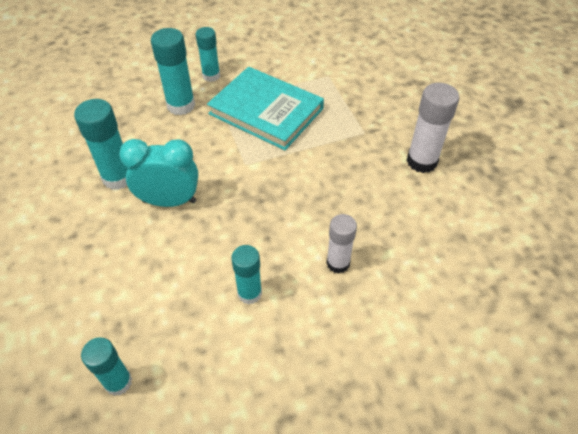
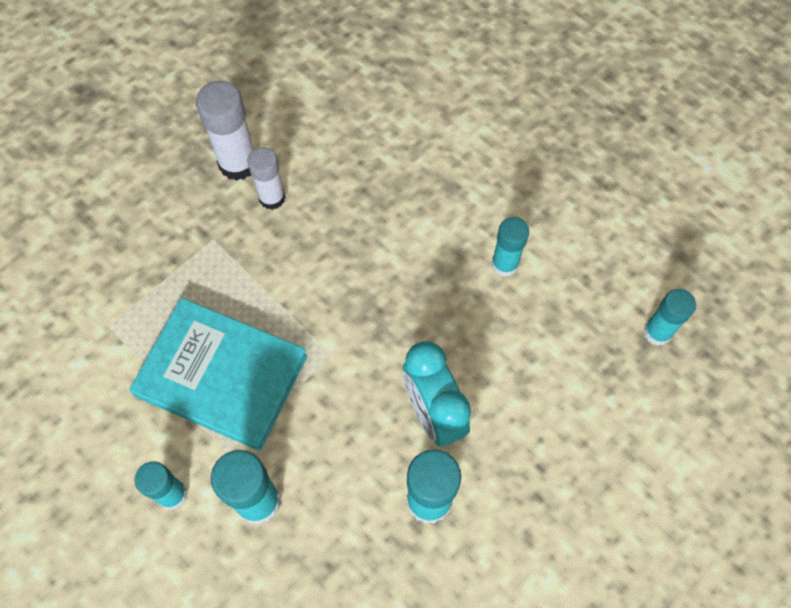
camera: 115 degrees left, 15 degrees up
(266, 111) = (221, 375): turquoise book -> turquoise book turned 75 degrees counterclockwise
(338, 263) = (425, 198): white glue stick -> white glue stick (272, 198)

